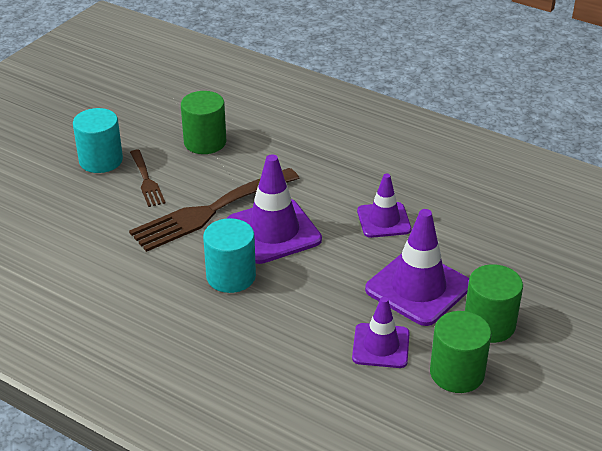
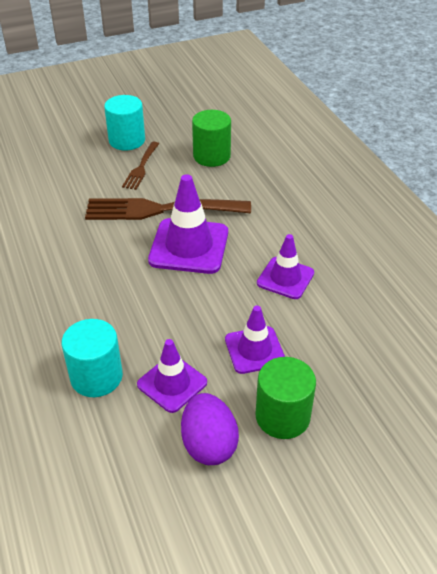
camera: 35 degrees right, 5 degrees up
(231, 276) = (121, 266): turquoise cylinder -> turquoise cylinder (96, 377)
(418, 288) = (254, 350): purple traffic cone -> purple traffic cone, size x0.63
(457, 373) = (209, 444): green cylinder -> purple egg

